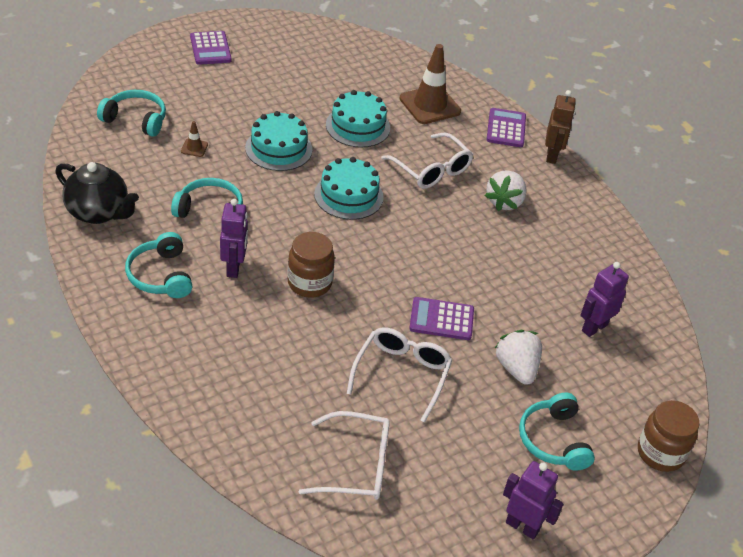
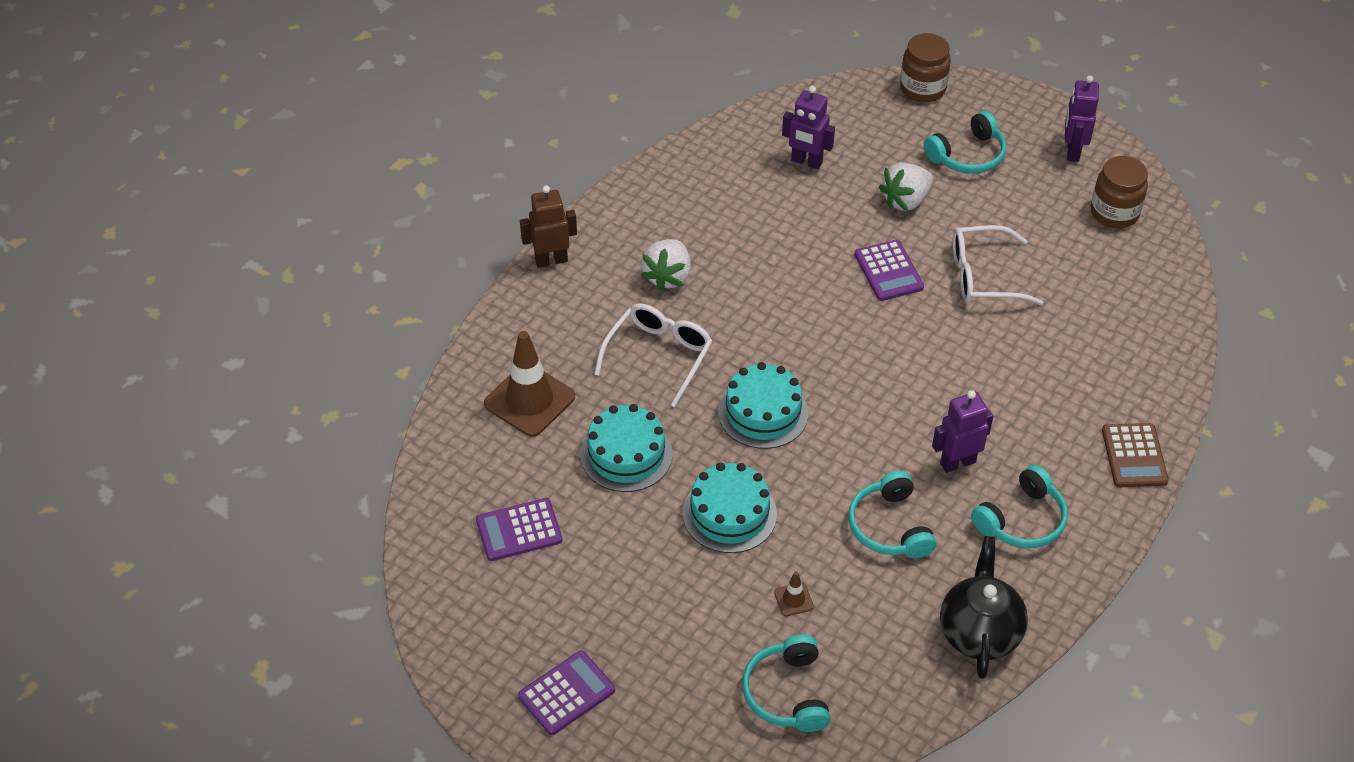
camera: 110 degrees left, 5 degrees up
(161, 367) = (1134, 456): none -> brown calculator
(309, 283) = (926, 390): brown jar -> brown jar (1114, 213)
(357, 465) = (1109, 270): white glasses -> none
(504, 202) = (668, 276): white strawberry -> white strawberry turned 105 degrees clockwise
(506, 128) = (526, 314): purple calculator -> purple calculator (519, 530)

